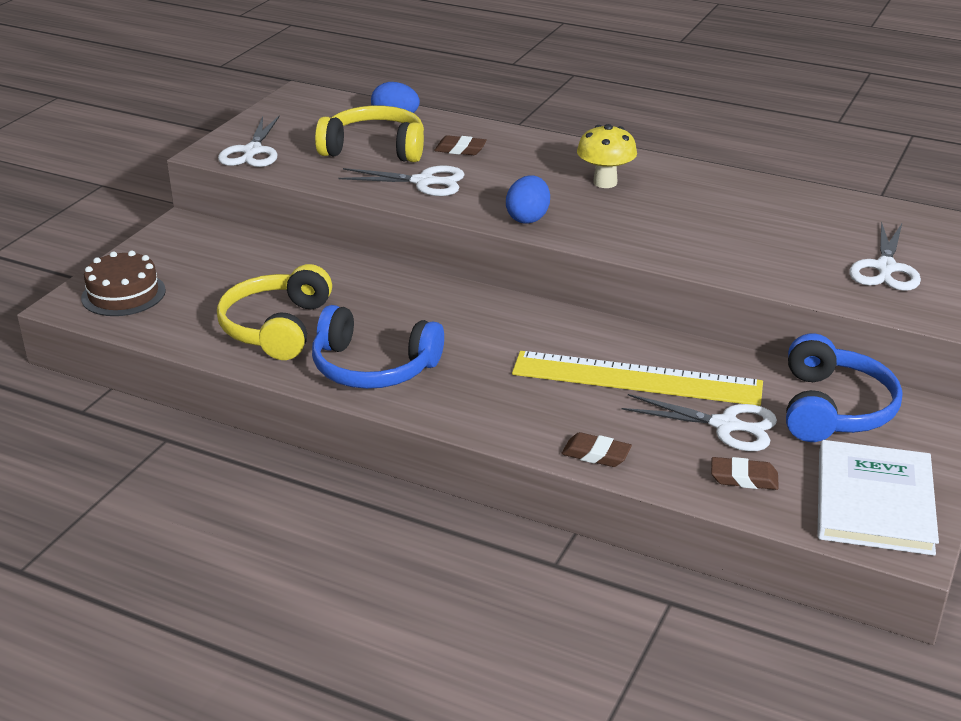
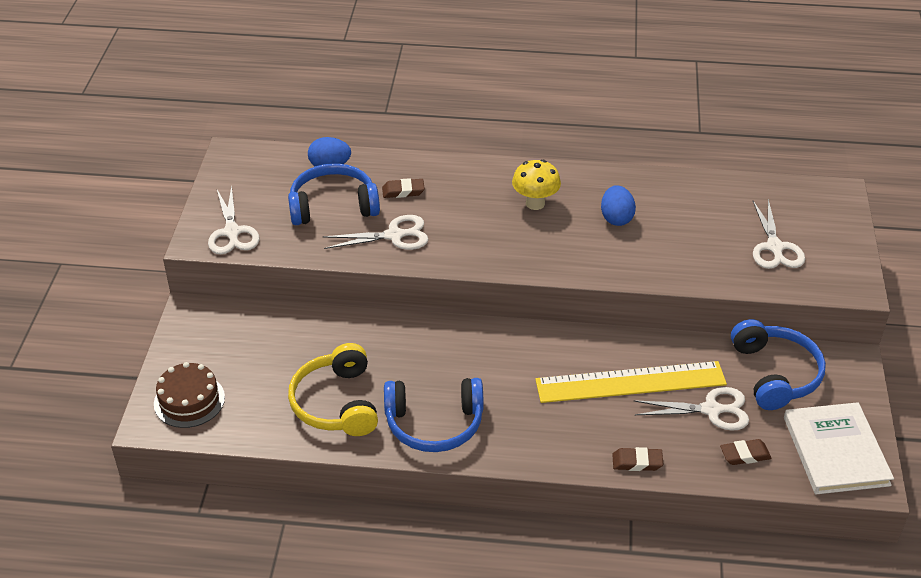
camera: 20 degrees left, 10 degrees up
(375, 149) = (333, 206): yellow headphones -> blue headphones
(528, 218) = (497, 257): blue egg -> blue egg (616, 218)

